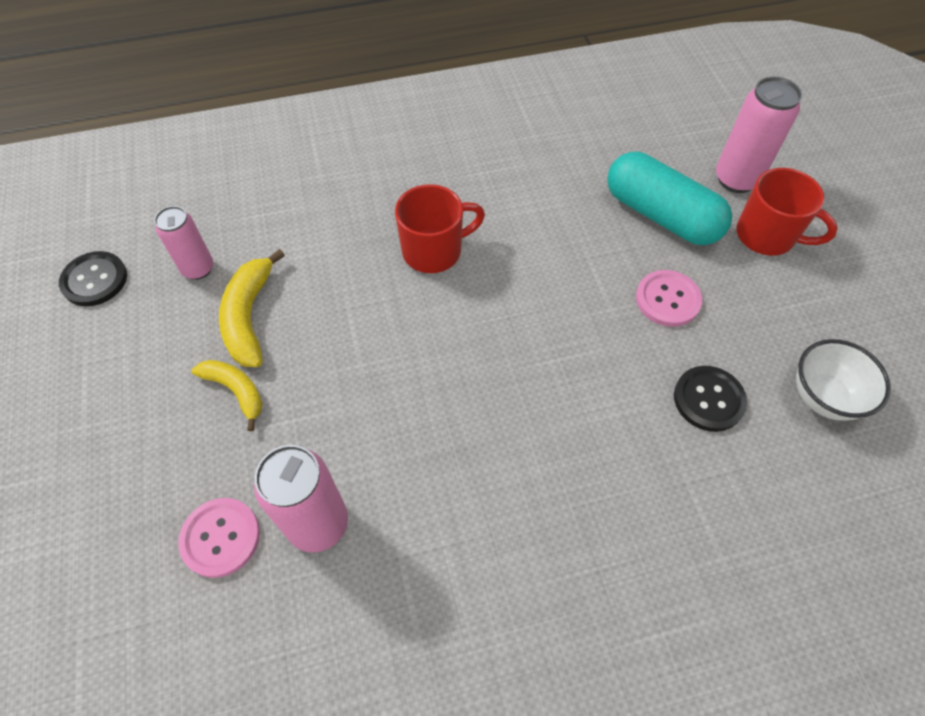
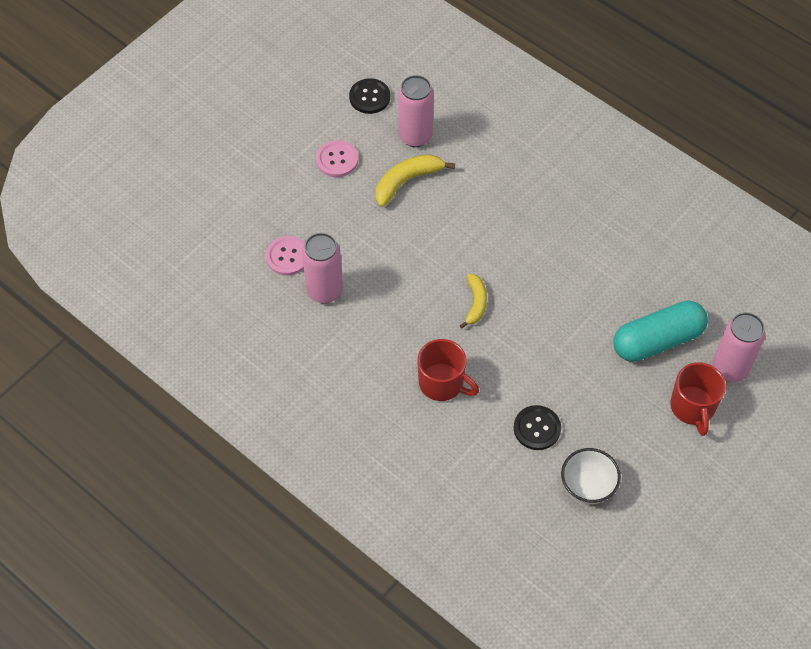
camera: 55 degrees right, 0 degrees up
(198, 269) = (415, 136): pink can -> pink can, size x1.51
(236, 391) = (361, 207): yellow banana -> yellow banana (475, 303)
(434, 251) = (523, 237): red mug -> red mug (442, 383)
(661, 215) = (657, 340): turquoise capsule -> turquoise capsule turned 60 degrees clockwise
(667, 299) = (591, 375): pink button -> pink button (337, 160)

